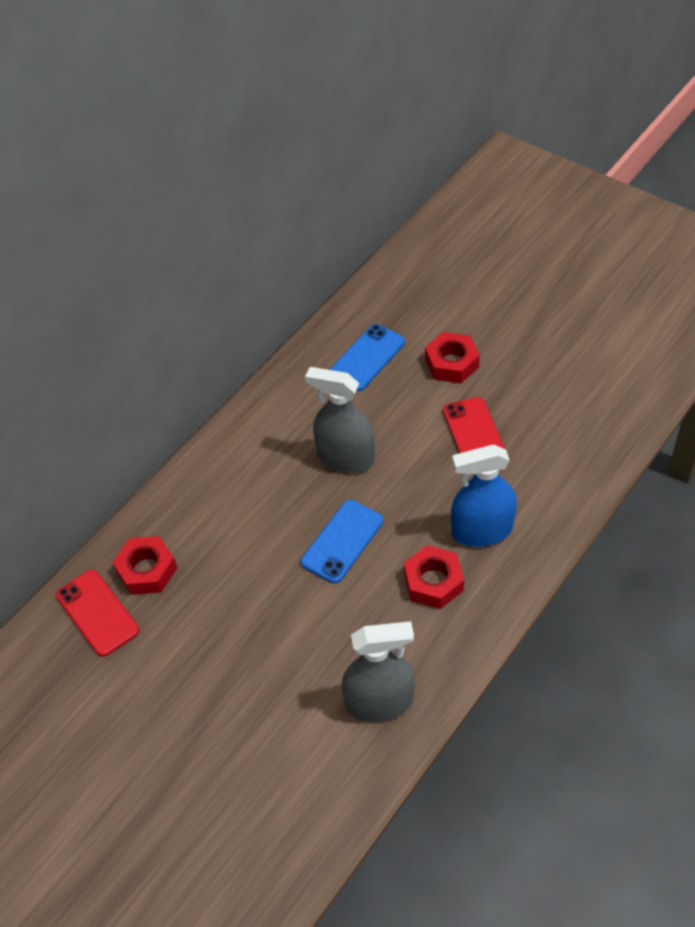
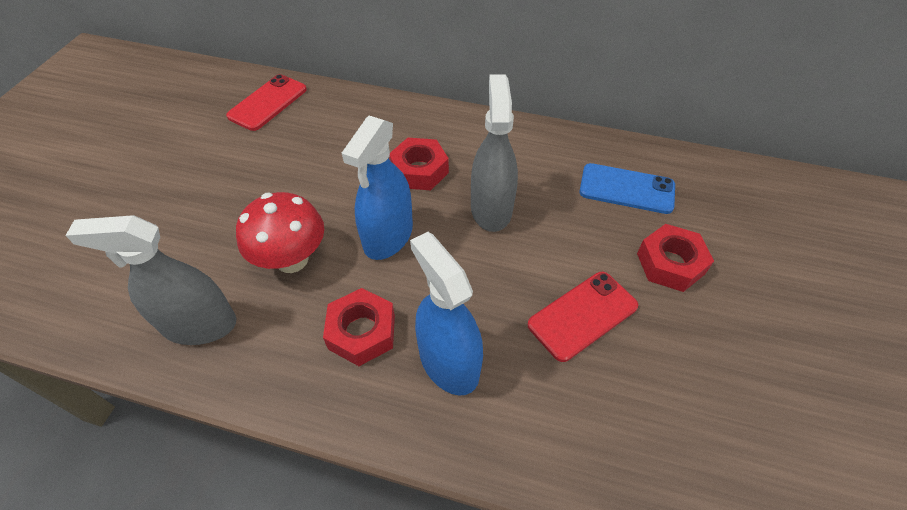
camera: 65 degrees right, 0 degrees up
(147, 570) = (315, 116): red nut -> red nut (419, 170)
(336, 621) = (292, 259): none -> red mushroom
(342, 541) = (388, 236): blue phone -> blue spray bottle
(379, 702) = (199, 325): grey spray bottle -> grey spray bottle turned 120 degrees clockwise

